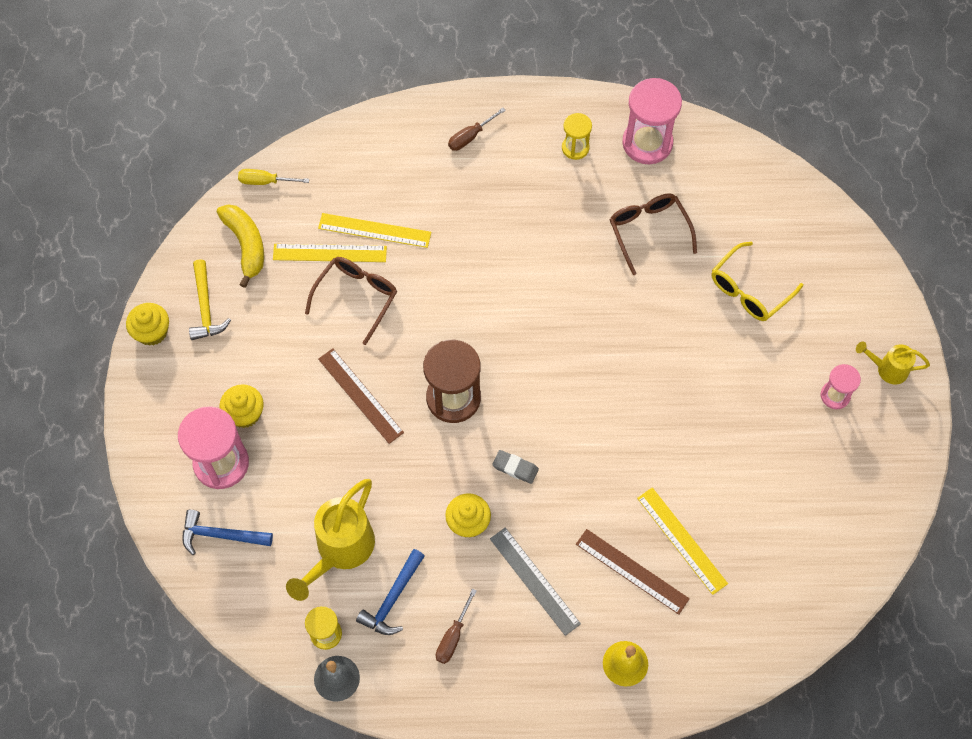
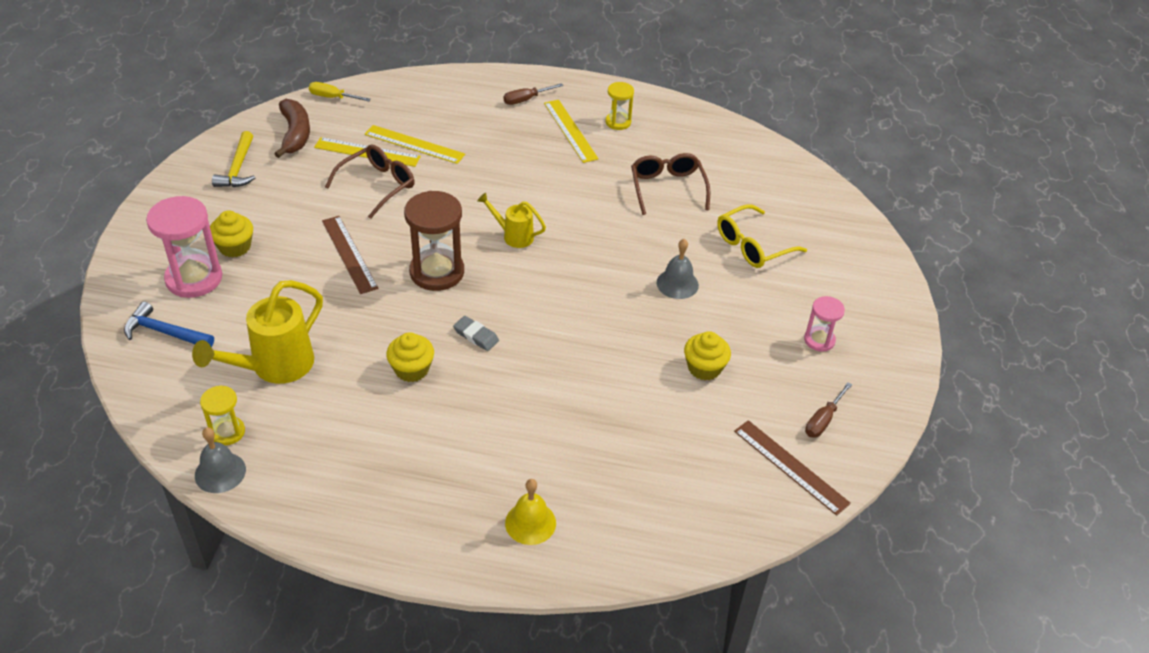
camera: 10 degrees right, 20 degrees down
(152, 332) = (181, 176): yellow cupcake -> yellow cupcake (704, 368)
(246, 245) = (295, 134): yellow banana -> brown banana
(392, 599) = (308, 416): blue hammer -> none
(452, 637) = (356, 461): brown screwdriver -> brown screwdriver (823, 420)
(534, 581) = (460, 431): grey ruler -> none
(632, 571) = (565, 443): brown ruler -> brown ruler (791, 466)
(647, 143) = (685, 130): pink hourglass -> none
(682, 540) = (626, 427): yellow ruler -> yellow ruler (570, 130)
(688, 357) = (677, 284): none -> grey bell
(887, 369) = (878, 329): yellow watering can -> yellow watering can (513, 236)

